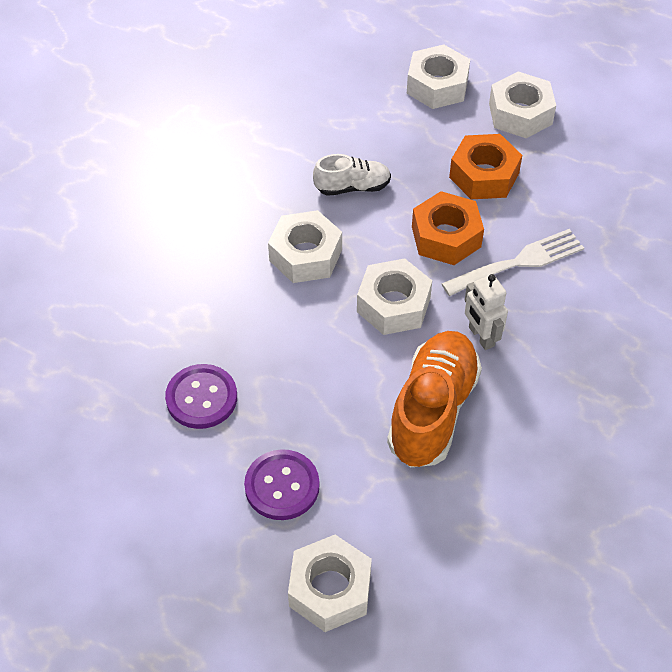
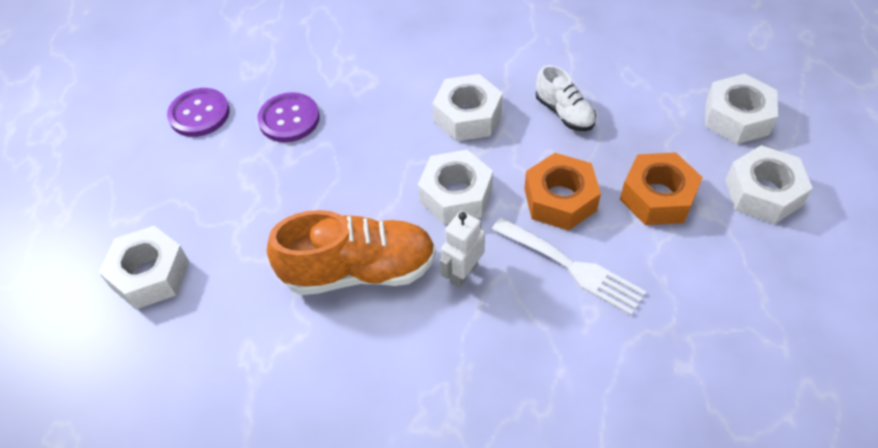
camera: 65 degrees right, 0 degrees up
(282, 486) = (232, 202): purple button -> purple button (199, 114)

